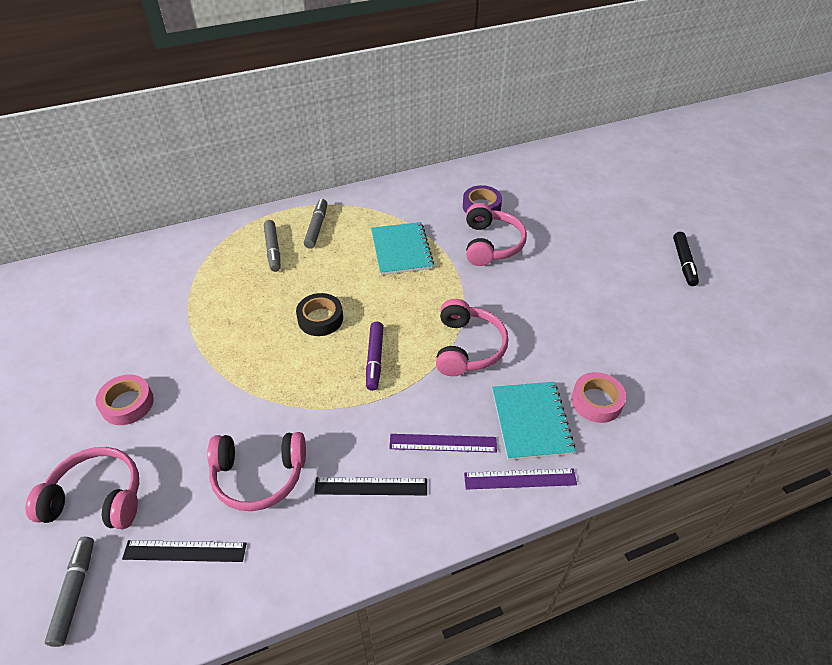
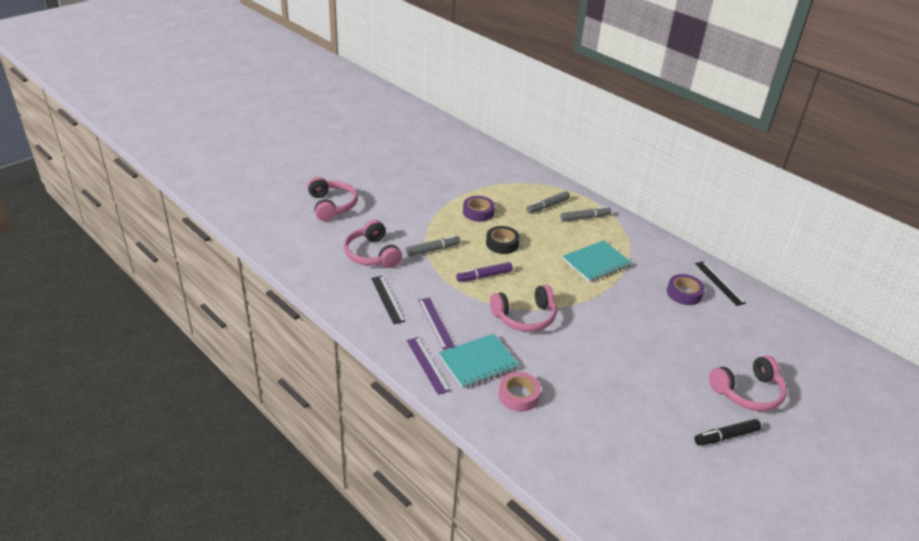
camera: 65 degrees right, 10 degrees down
(75, 593) = (281, 218): grey marker -> grey marker (432, 250)
(127, 404) = (392, 194): pink tape -> none
(185, 551) = (316, 244): black ruler -> black ruler (719, 283)
(240, 319) = (478, 212): none -> purple tape
(491, 244) = (643, 308): pink headphones -> pink headphones (748, 392)

